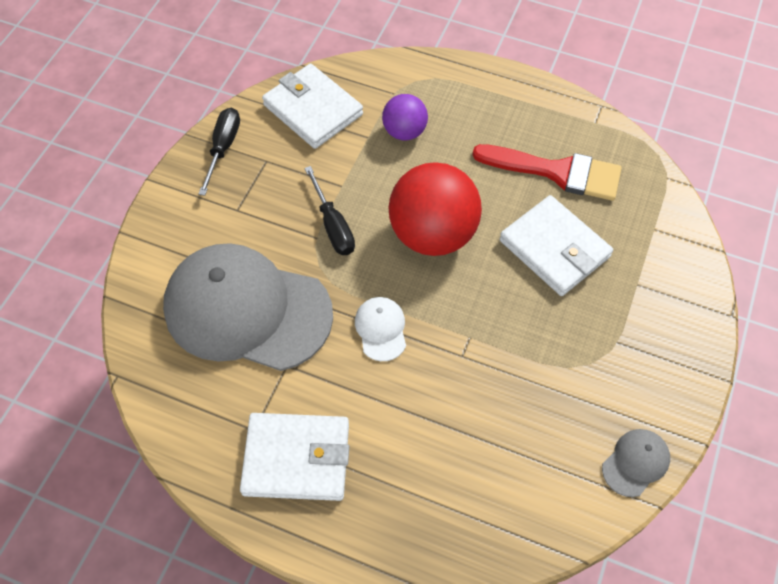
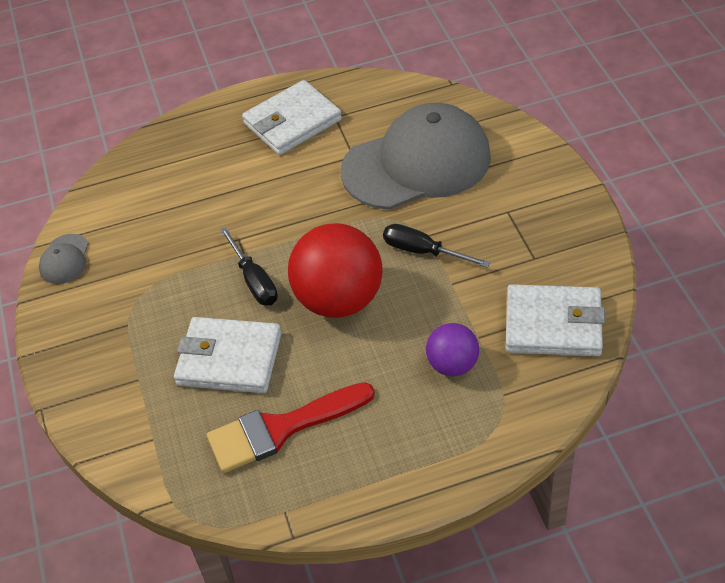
camera: 145 degrees right, 10 degrees down
(223, 148) = (580, 242): black screwdriver -> black screwdriver (254, 281)
(381, 329) = (312, 215): white cap -> none

